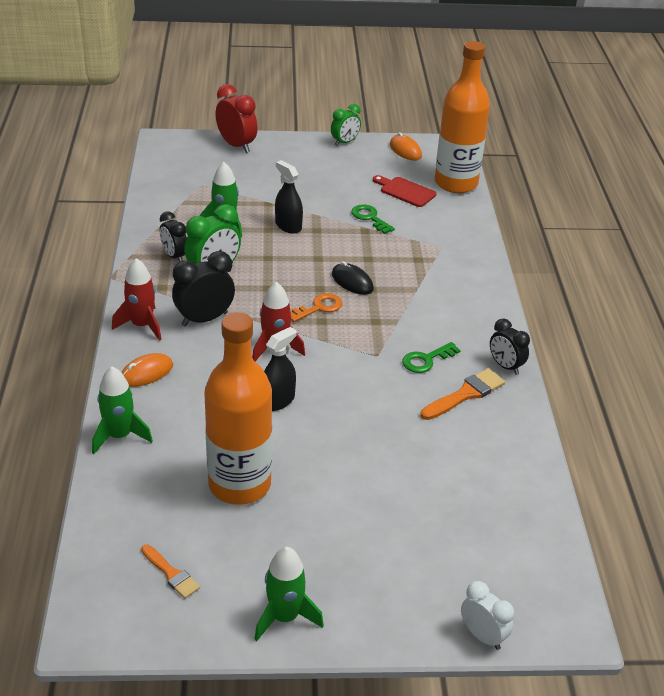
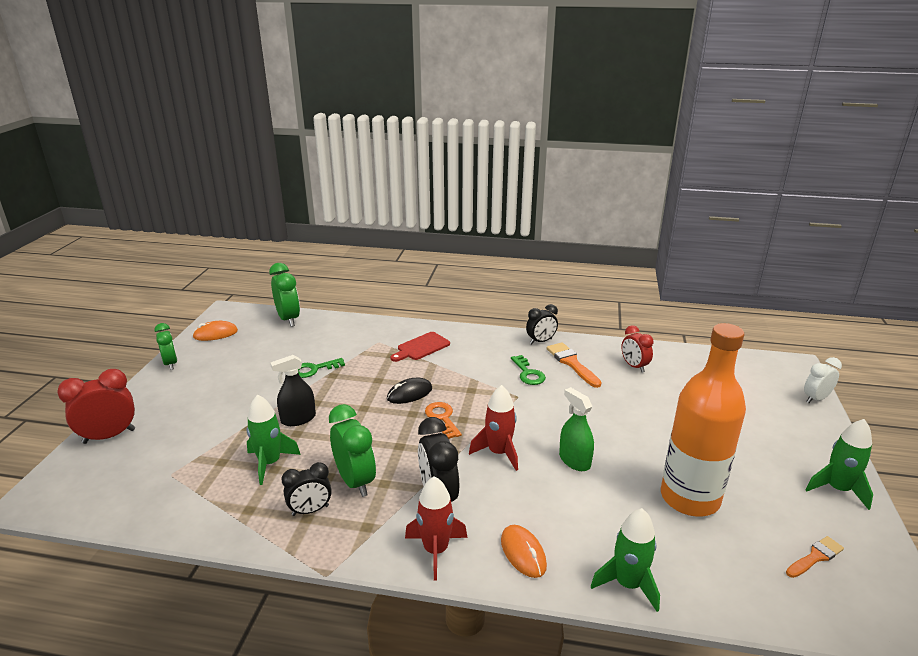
camera: 75 degrees left, 10 degrees down
(277, 401) = (574, 460): black spray bottle -> green spray bottle
(405, 191) = (283, 345): red cutting board -> red cutting board (421, 347)
(456, 183) = (288, 319): orange bottle -> green clock
(484, 450) = (634, 366): none -> red clock

